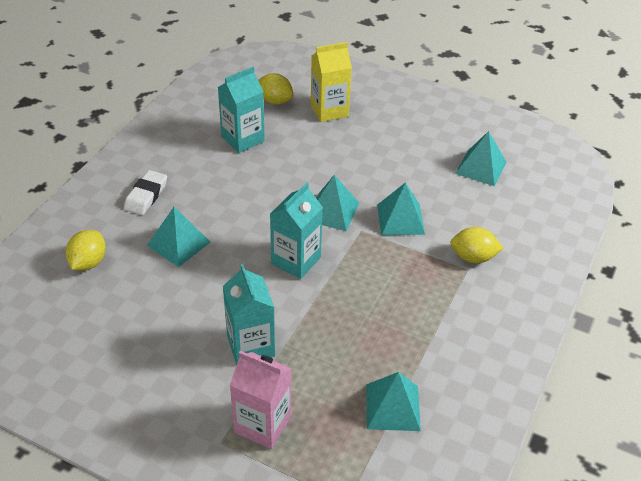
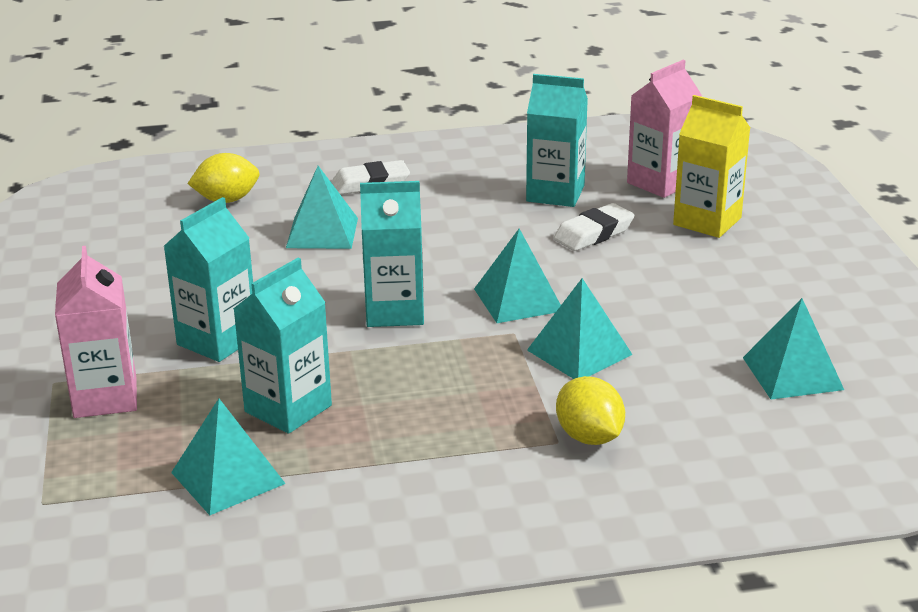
camera: 55 degrees right, 15 degrees down
(275, 101) = (660, 183): yellow lemon -> pink carton
(298, 151) = (593, 234): none -> white eraser
(349, 350) = (288, 408): none -> turquoise carton

